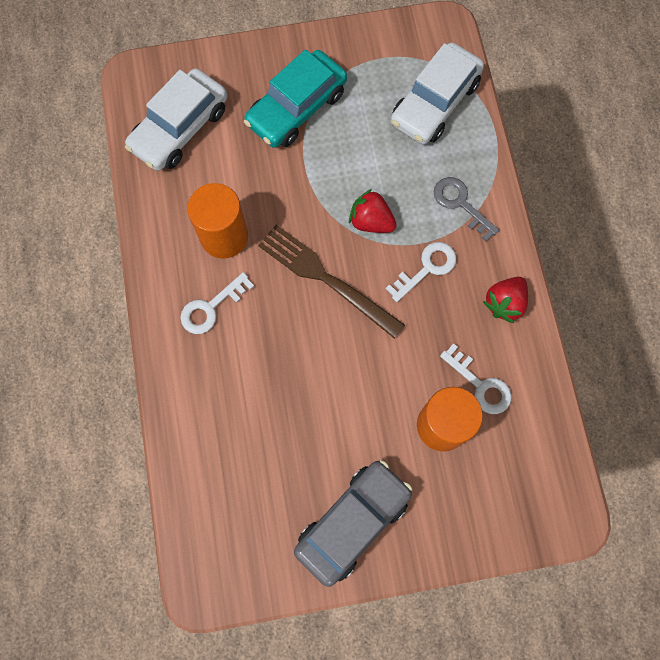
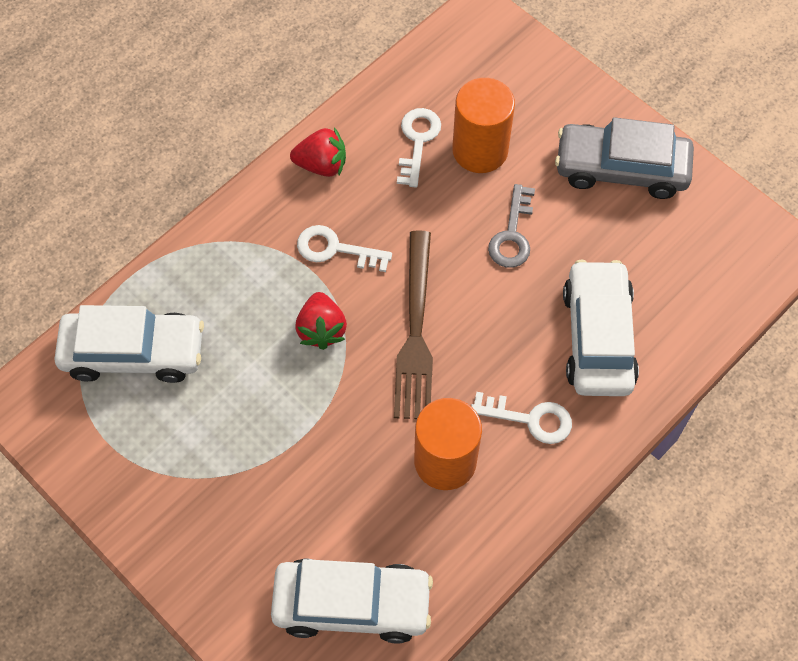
camera: 125 degrees left, 10 degrees down
(233, 396) = (597, 337): none -> white car
(296, 108) = (236, 491): turquoise car -> none
(460, 204) = (241, 259): grey key -> grey key (512, 234)

